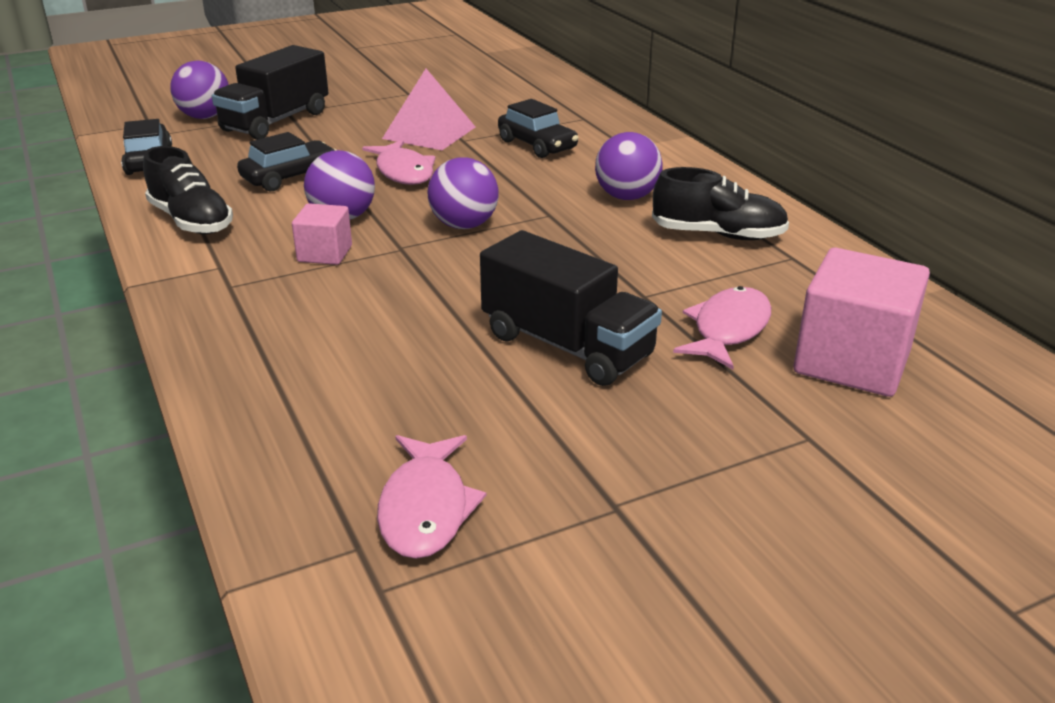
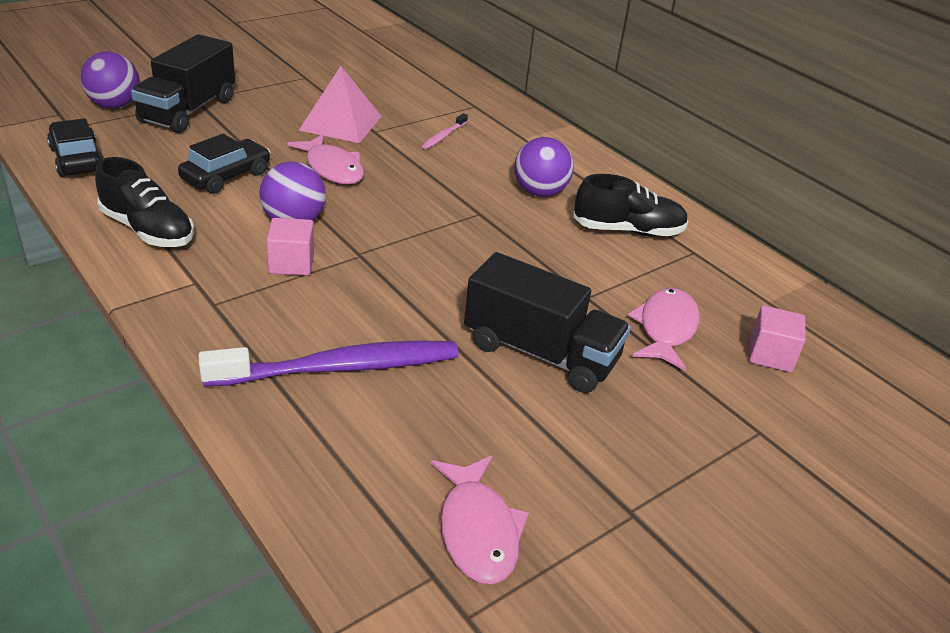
camera: 15 degrees left, 5 degrees up
(336, 348) = (340, 368): none -> purple toothbrush
(464, 225) = (408, 227): purple ball -> none
(537, 145) = (444, 136): black car -> pink toothbrush
(852, 362) = (770, 355): pink cube -> pink cube, size x0.54

